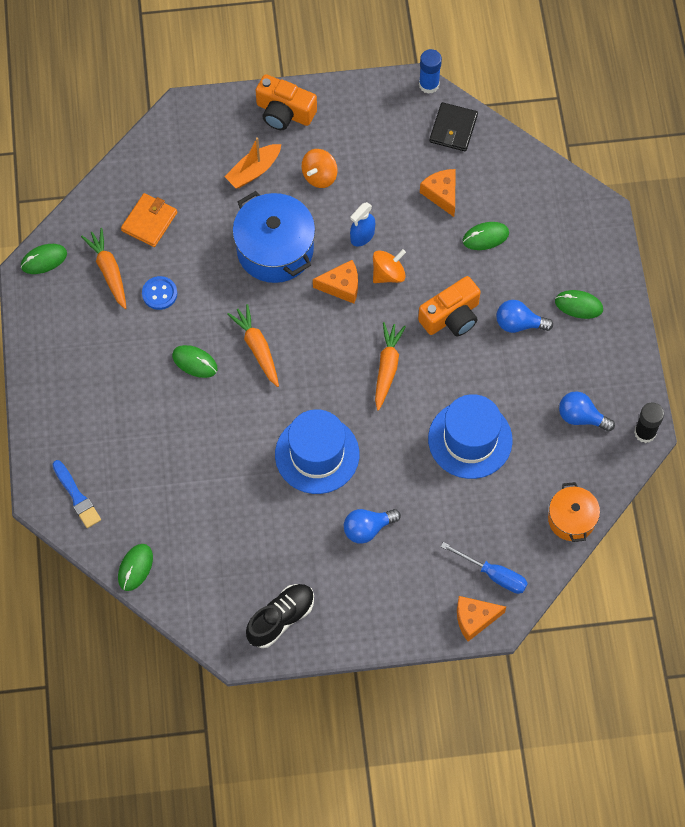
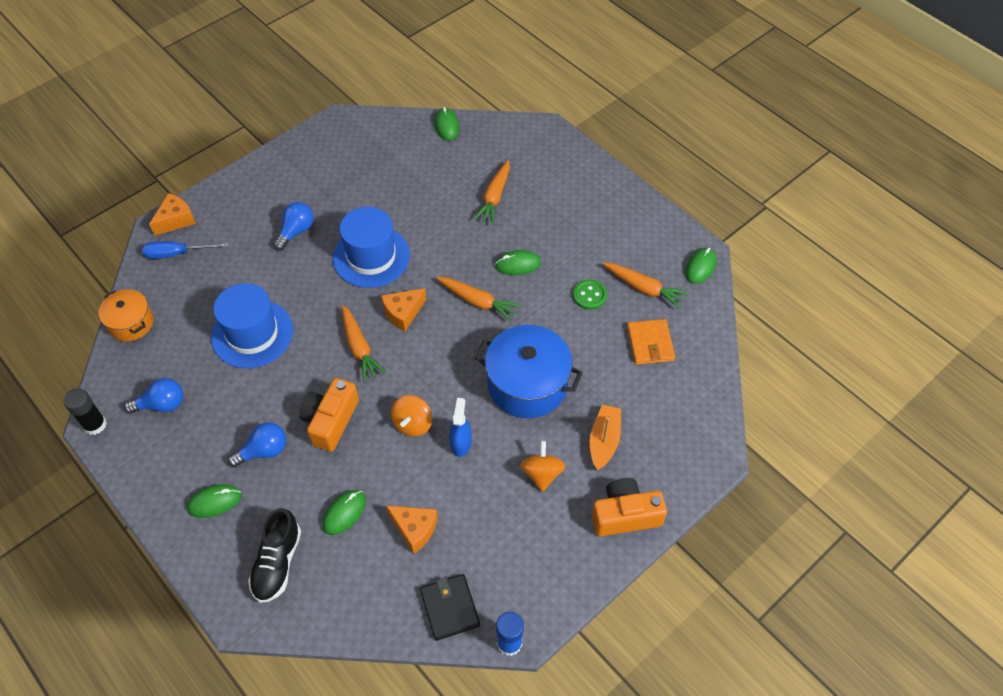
camera: 145 degrees right, 10 degrees down
(77, 496) = (523, 141): blue brush -> none
(157, 448) = (494, 197): none -> orange carrot
(159, 294) = (589, 295): blue button -> green button
(281, 619) = (322, 150): black shoe -> black shoe (277, 563)
(341, 286) = (446, 389): orange cheese -> orange cheese (403, 313)

